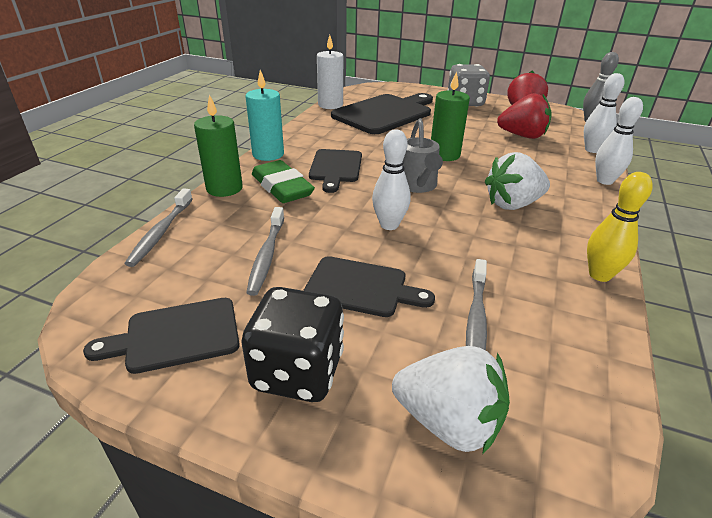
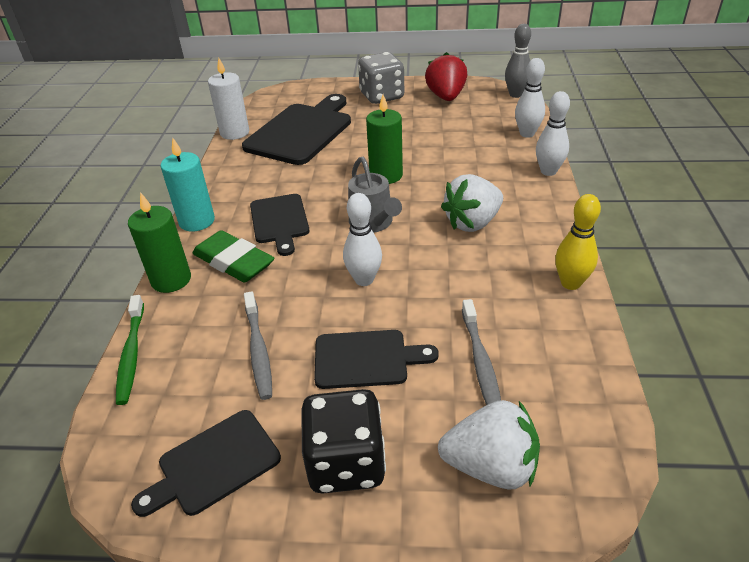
camera: 15 degrees left, 5 degrees up
(161, 232) = (131, 354): grey toothbrush -> green toothbrush
(522, 136) = (455, 131): red strawberry -> none

